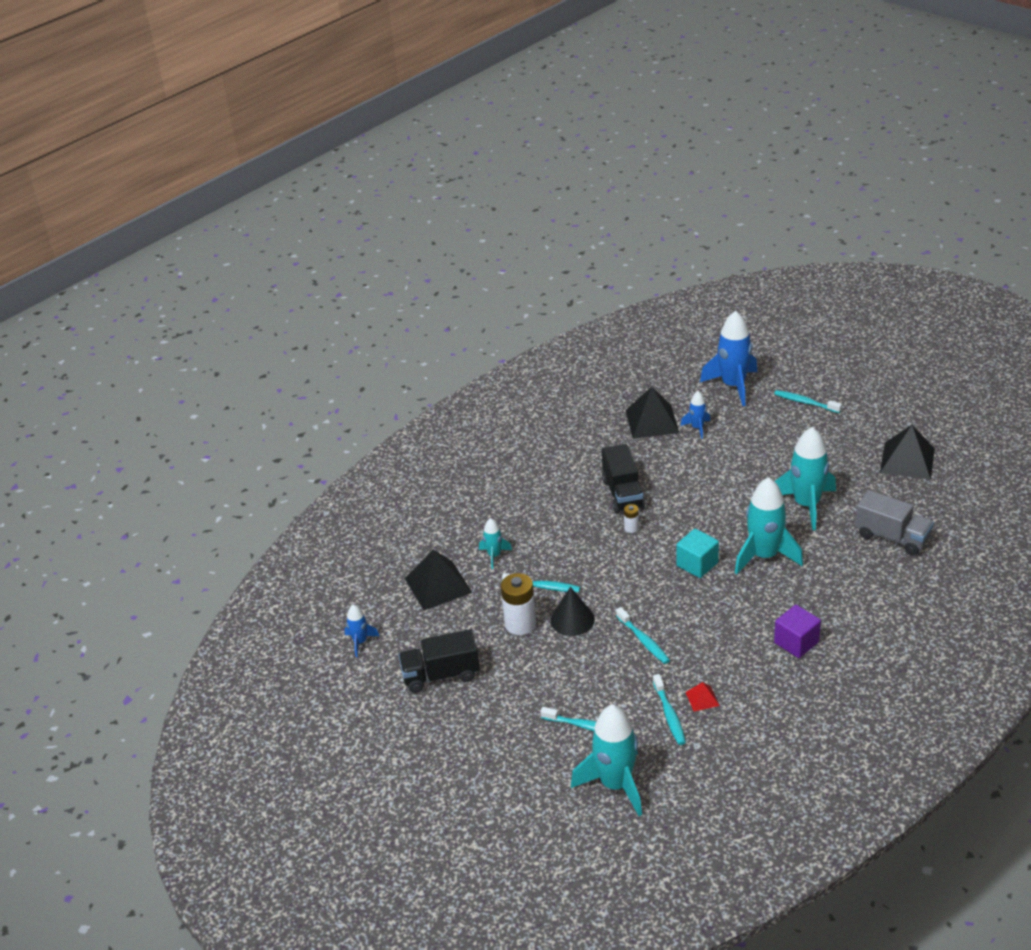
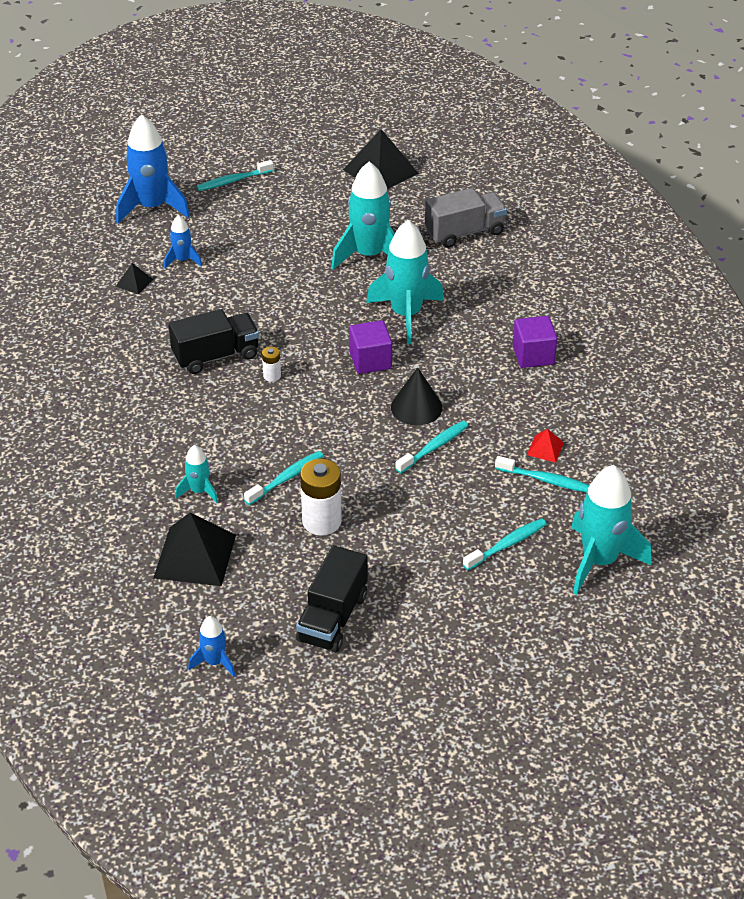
camera: 60 degrees left, 5 degrees up
(572, 620) = (355, 481): black cone -> black cone (416, 407)
(623, 494) = (216, 356): black truck -> black truck turned 45 degrees counterclockwise
(643, 640) = (434, 447): turquoise toothbrush -> turquoise toothbrush turned 45 degrees counterclockwise
(652, 421) = (134, 282): black pyramid -> black pyramid, size x0.47
(697, 564) = (370, 360): turquoise cube -> purple cube

